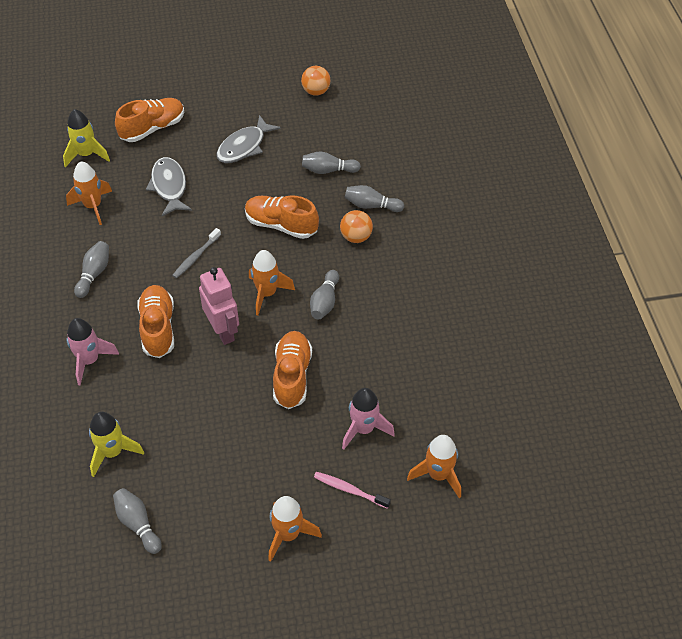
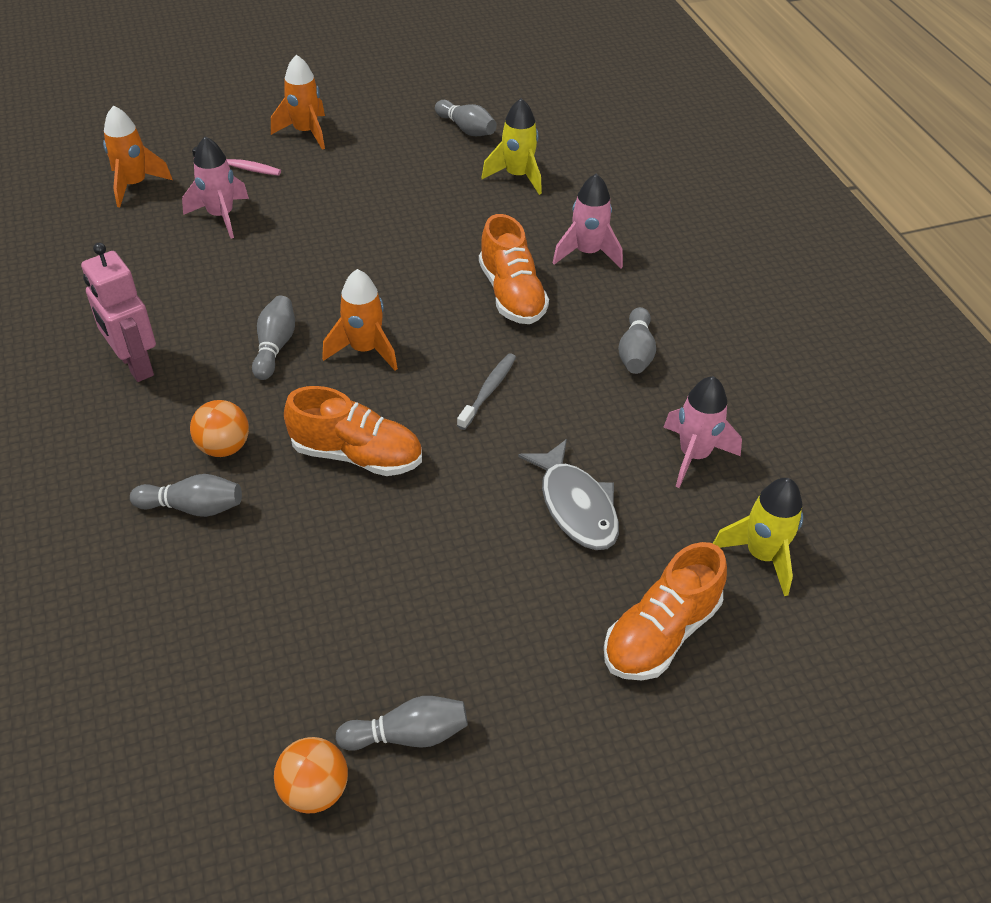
camera: 170 degrees right, 5 degrees down
(93, 206) = (694, 455): orange rocket -> pink rocket
(223, 331) = (419, 298): pink robot -> pink robot (135, 365)
(244, 146) = (456, 610): grey fish -> none
(292, 376) = (315, 258): orange shoe -> none
(328, 170) = (276, 573): grey bowling pin -> grey bowling pin (408, 735)

